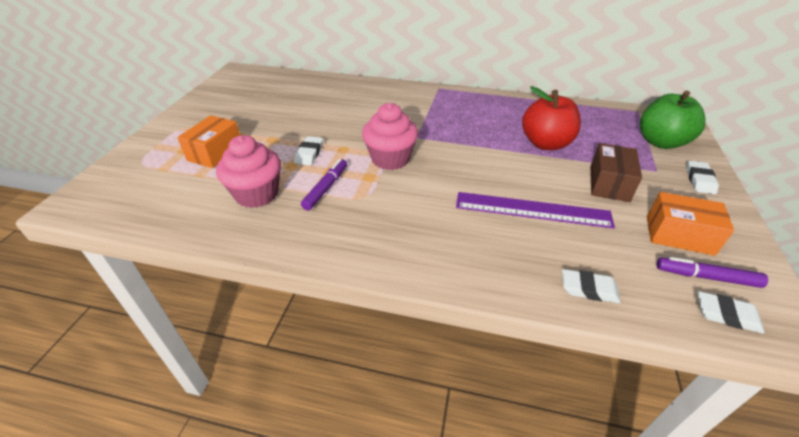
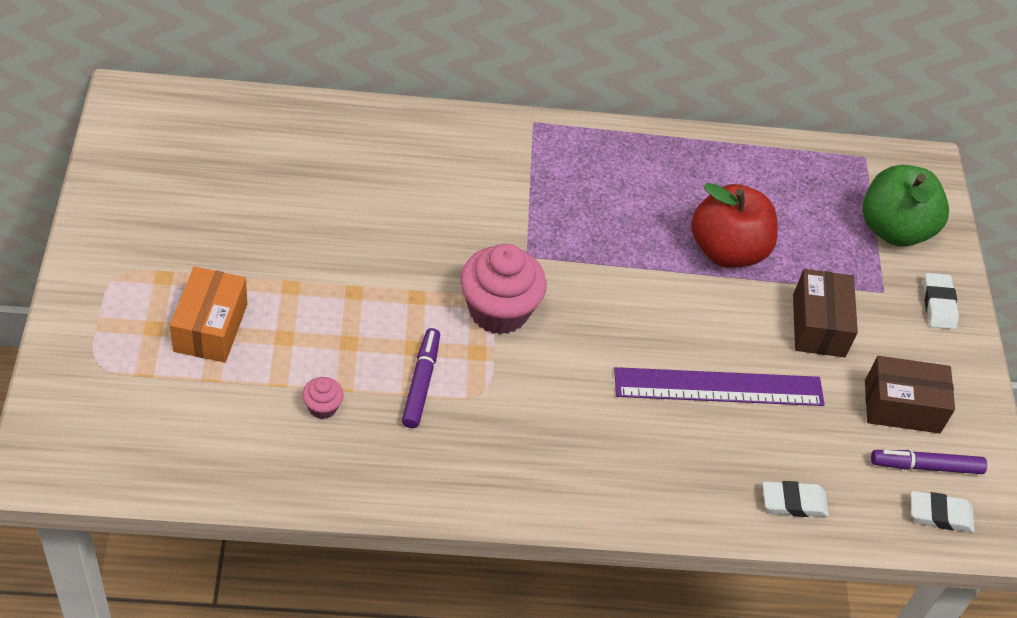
camera: 20 degrees left, 10 degrees up
(257, 194) = (322, 407): pink cupcake -> pink cupcake, size x0.45
(309, 153) = (367, 312): white eraser -> none
(679, 235) = (902, 406): orange box -> brown box

